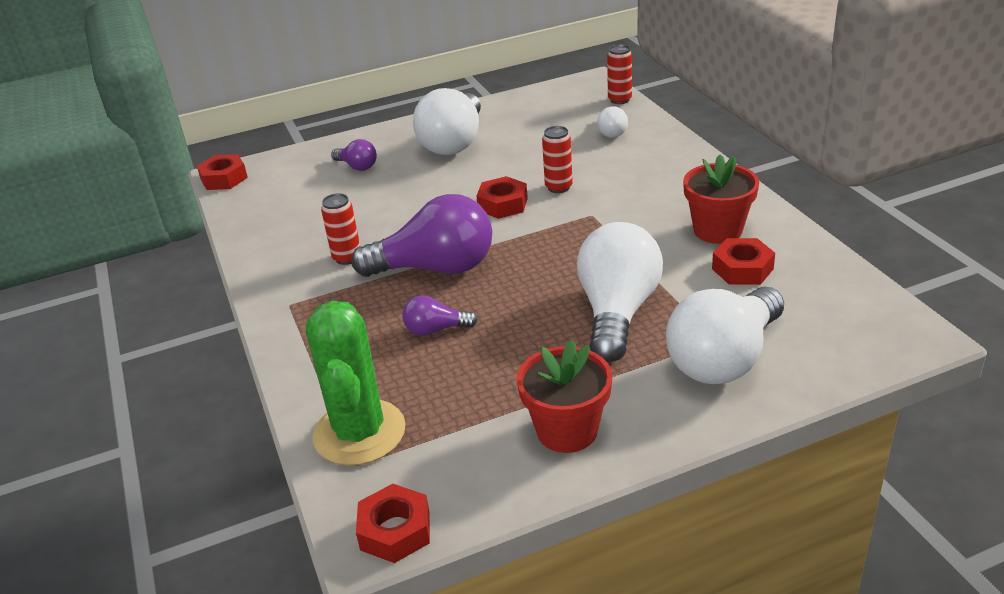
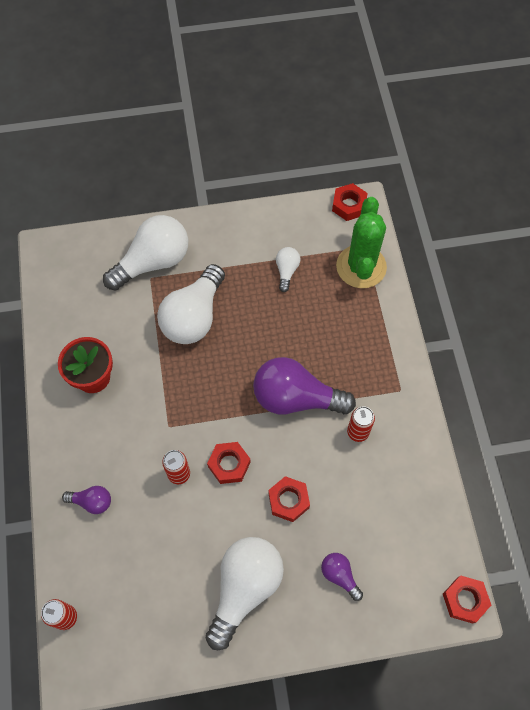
camera: 170 degrees left, 30 degrees up
(436, 330) = (307, 335): purple light bulb -> purple light bulb (92, 502)
(567, 430) = (254, 238): red flower pot -> none
(611, 132) = (101, 553): white light bulb -> white light bulb (286, 271)
(742, 269) = (100, 332): red nut -> red nut (288, 500)

